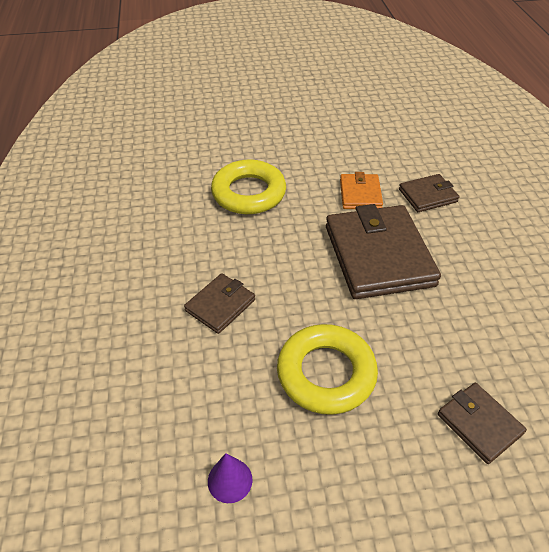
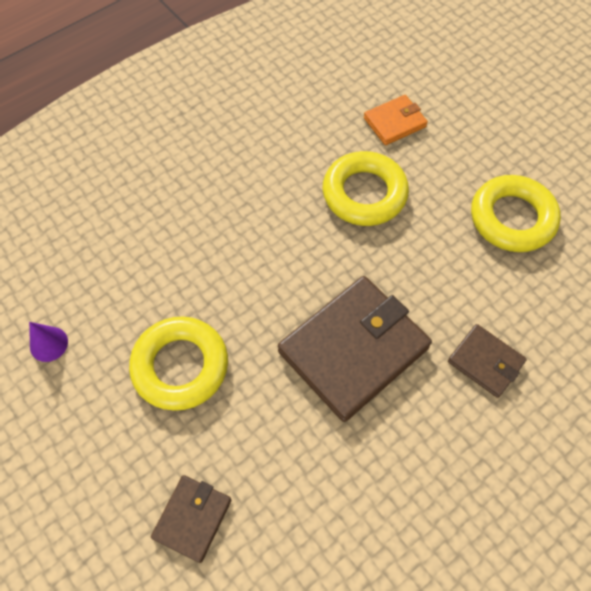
camera: 60 degrees right, 15 degrees up
(220, 305) = (207, 248): brown wallet -> none
(327, 137) = (512, 218): none -> yellow ring
(360, 194) = (437, 293): orange wallet -> orange wallet (394, 122)

